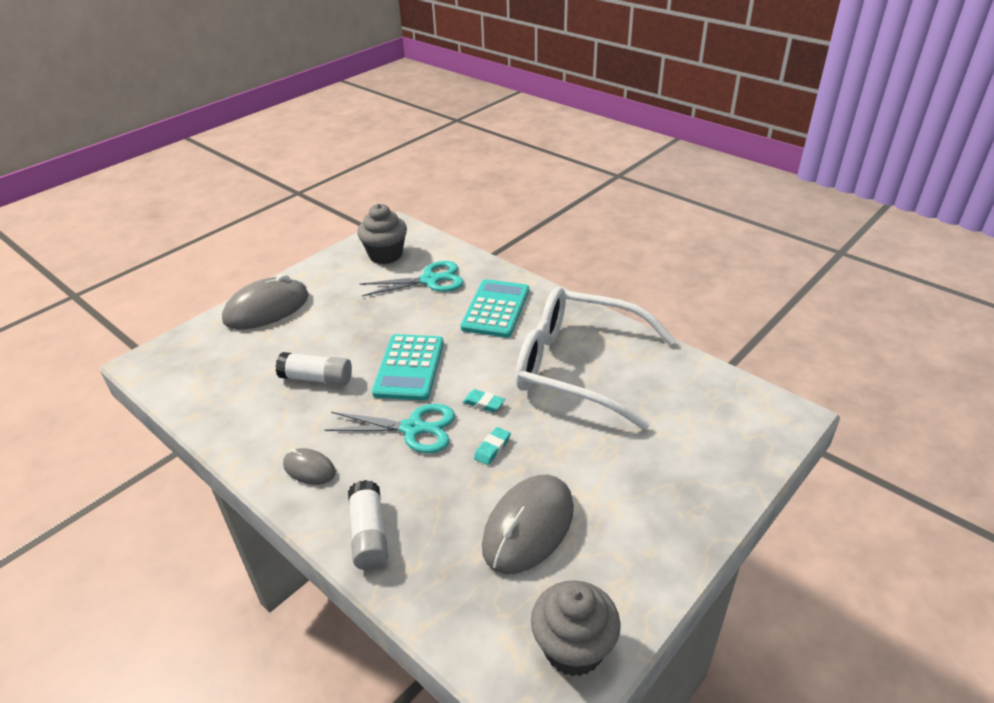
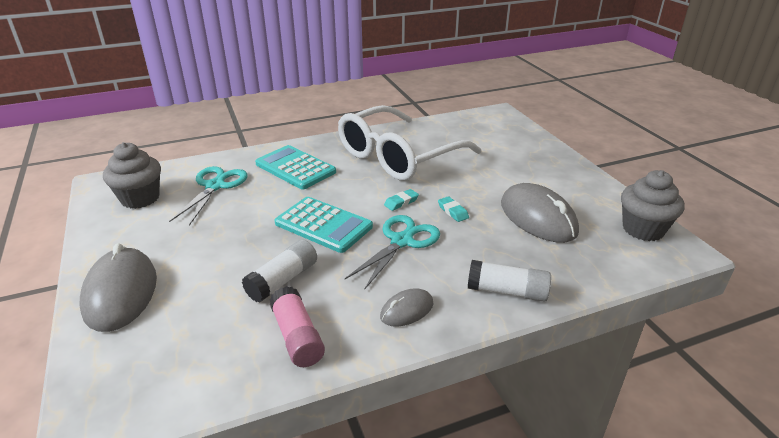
camera: 65 degrees left, 5 degrees down
(251, 416) = (297, 337): none -> pink glue stick

